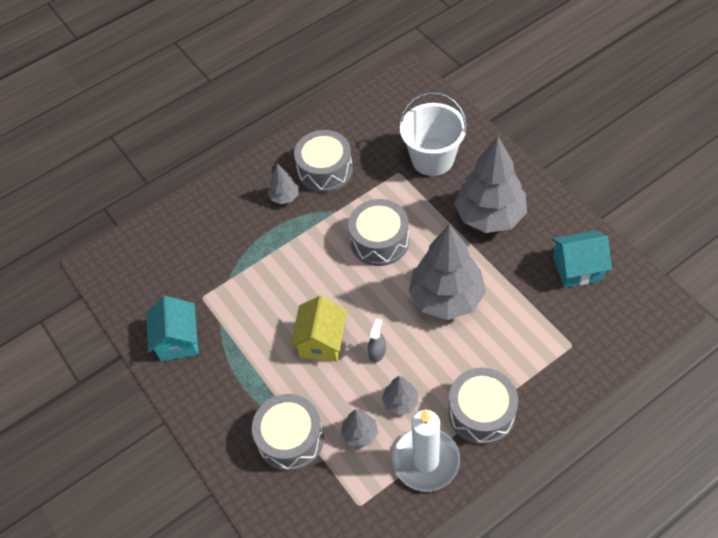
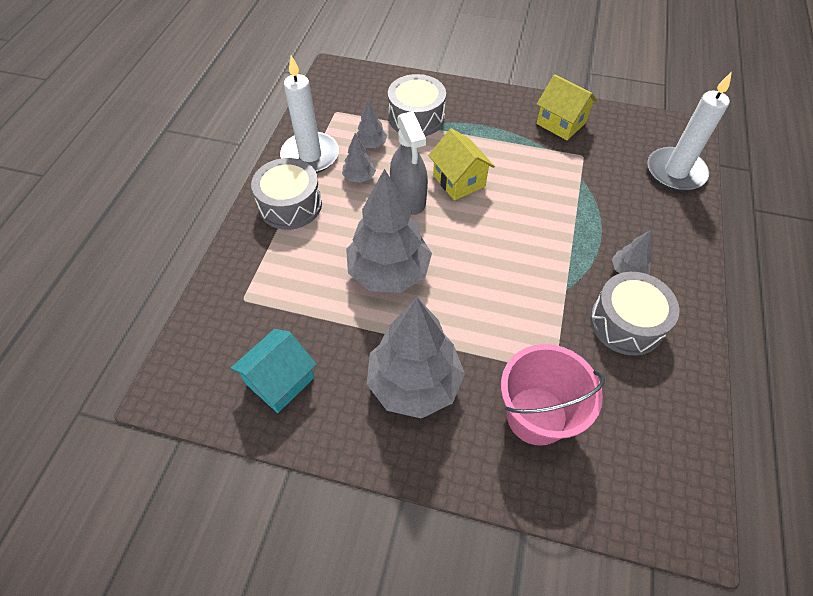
camera: 135 degrees right, 0 degrees up
(157, 239) = (675, 172): none -> white candle
(178, 340) = (561, 123): turquoise house -> yellow house
(377, 352) = (408, 198): grey spray bottle -> grey spray bottle, size x2.10
(379, 241) = (496, 285): grey drum -> none
(432, 159) = (536, 415): white bucket -> pink bucket

